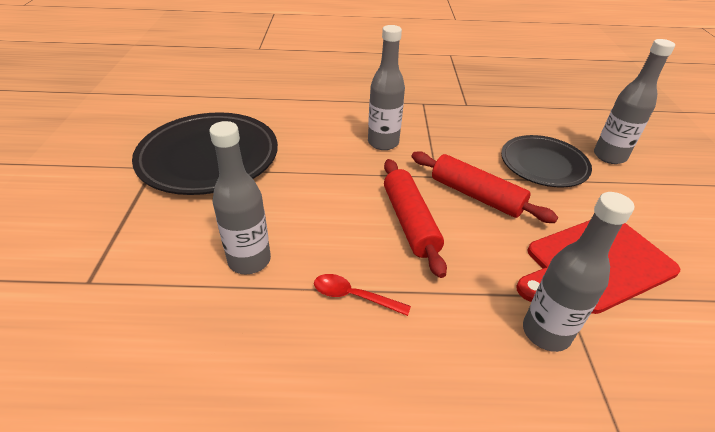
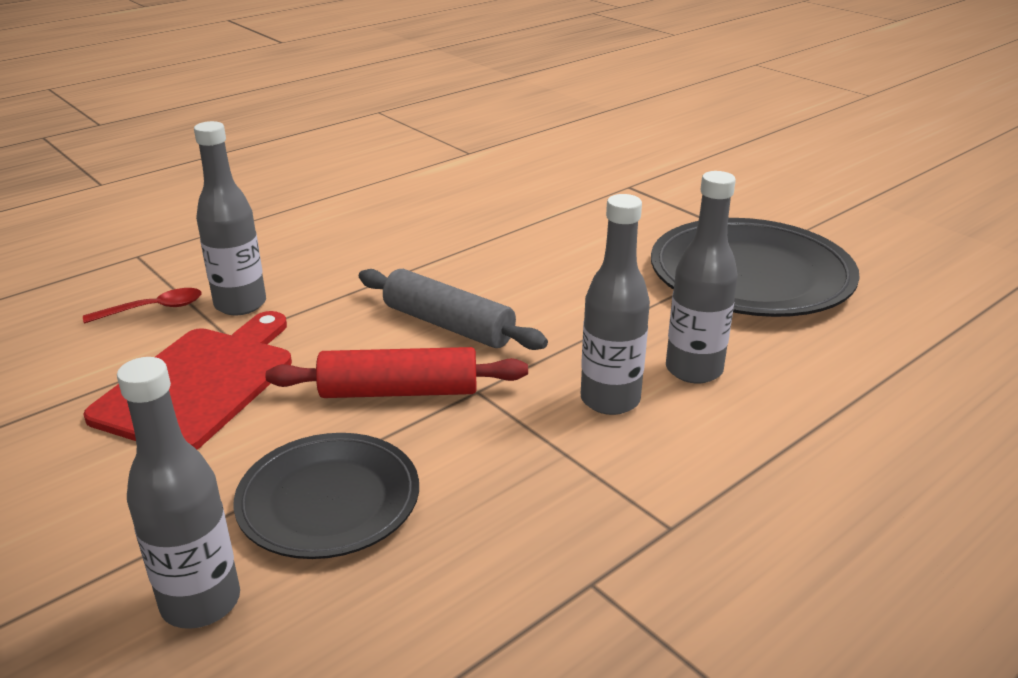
camera: 140 degrees right, 10 degrees down
(249, 260) = (547, 238): grey bottle -> grey bottle (694, 370)
(354, 296) = (430, 256): red spoon -> red spoon (153, 309)
(410, 222) = (448, 325): red rolling pin -> grey rolling pin

